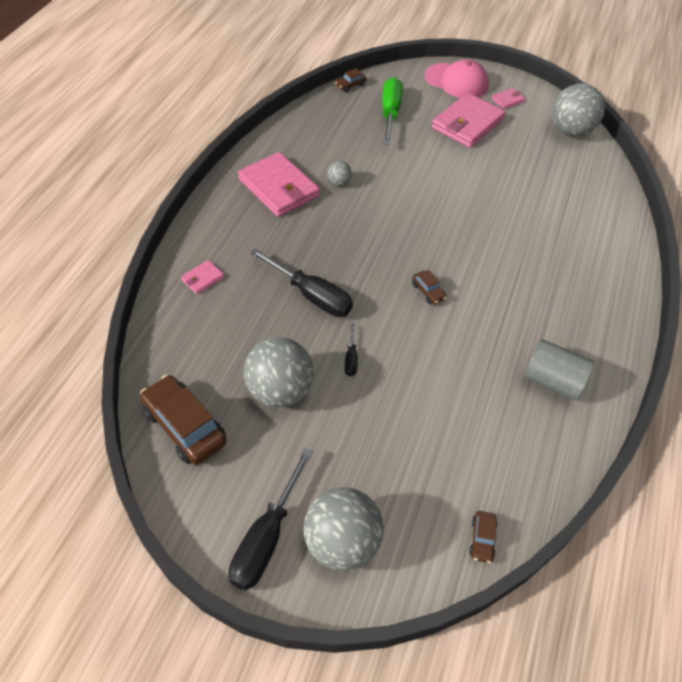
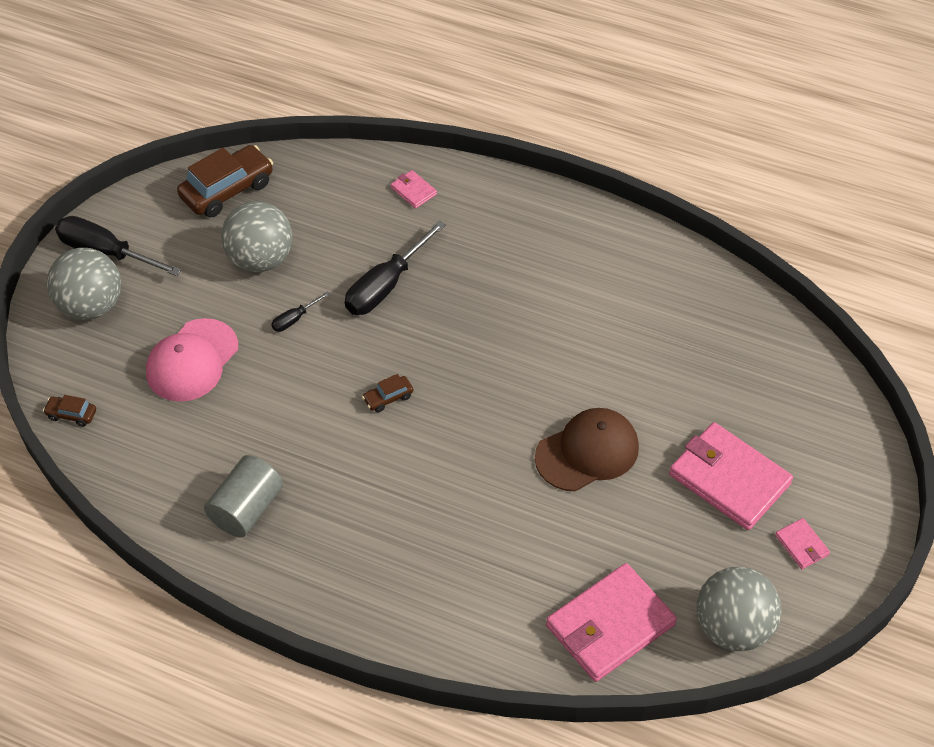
camera: 95 degrees right, 0 degrees up
(279, 188) = (566, 254): pink wallet -> pink wallet (610, 625)
(339, 182) = (580, 315): grey ball -> none
(350, 85) = (802, 334): brown car -> none
(351, 358) = (295, 319): black screwdriver -> black screwdriver turned 45 degrees counterclockwise
(390, 113) = (740, 380): green screwdriver -> none
(456, 81) = (841, 477): pink cap -> pink cap (192, 360)
(459, 184) = (587, 452): none -> brown cap

